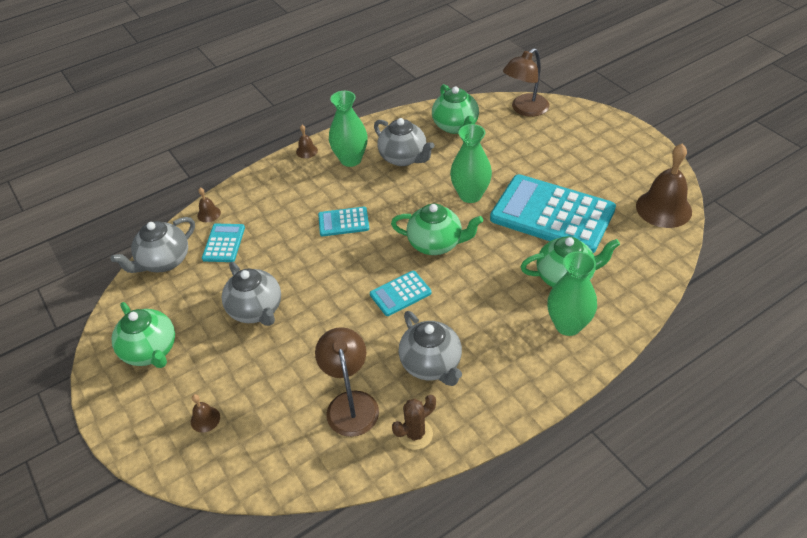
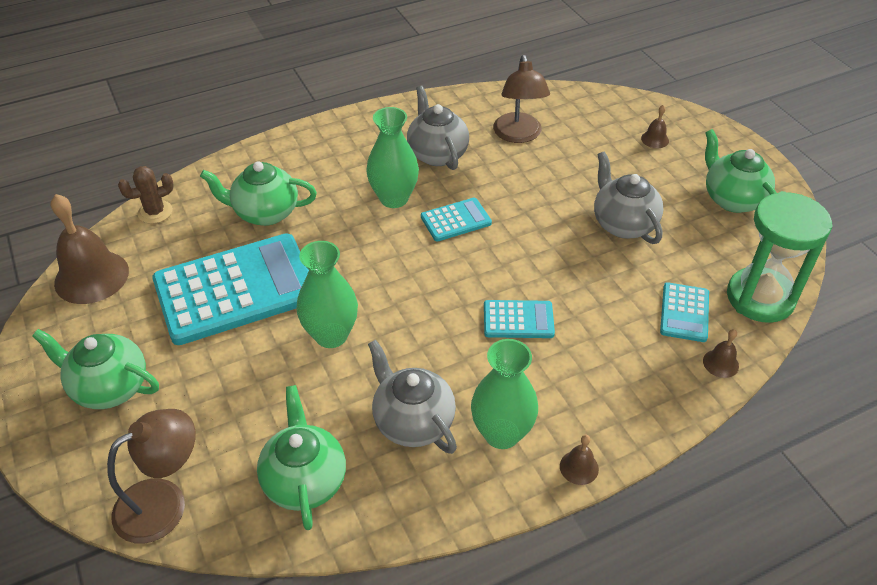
camera: 175 degrees left, 0 degrees up
(164, 262) = (760, 298): grey teapot -> green hourglass
(415, 434) = (463, 110): brown cactus -> brown cactus (155, 212)
(436, 244) = (399, 271): green teapot -> green teapot (109, 387)
(552, 214) = (236, 289): turquoise calculator -> turquoise calculator turned 60 degrees counterclockwise
(568, 325) = (289, 169): green vase -> green vase (394, 198)

